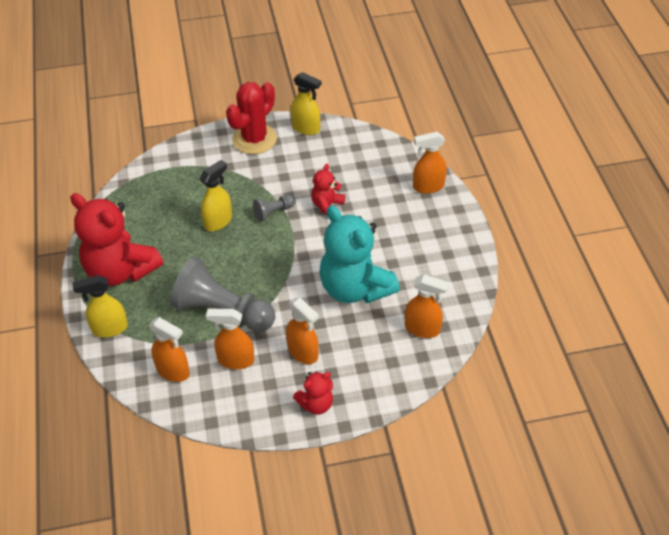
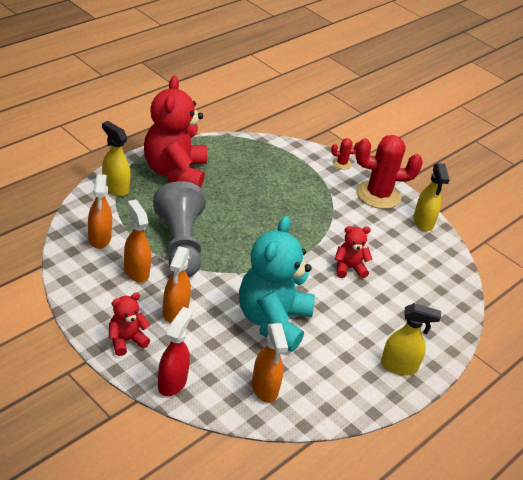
camera: 50 degrees right, 10 degrees down
(197, 142) = (342, 163): none -> red cactus
(218, 221) = (270, 207): yellow spray bottle -> yellow spray bottle (399, 366)
(273, 212) = (310, 236): grey pawn -> none
(316, 404) = (126, 340): red teddy bear -> red teddy bear turned 120 degrees clockwise
(381, 390) = (172, 382): none -> red spray bottle
(428, 186) = (439, 331): orange spray bottle -> none

